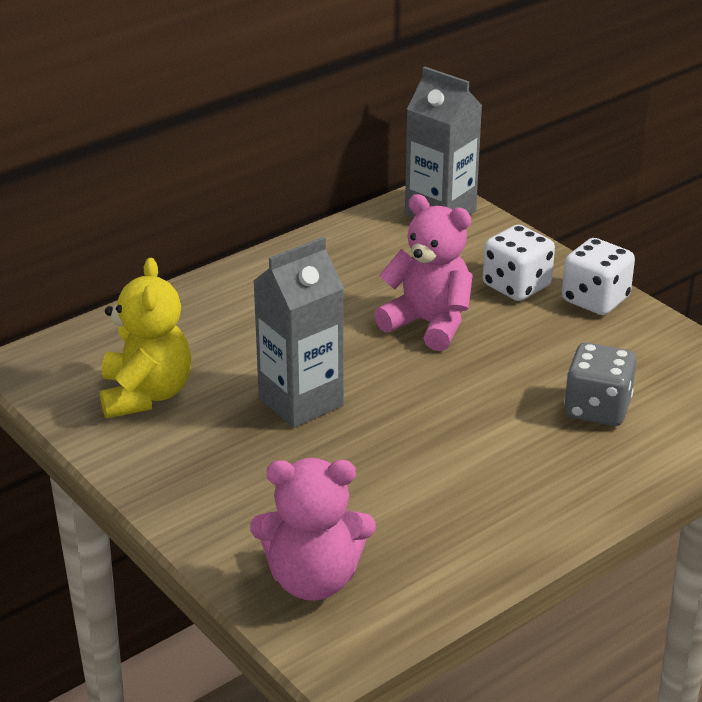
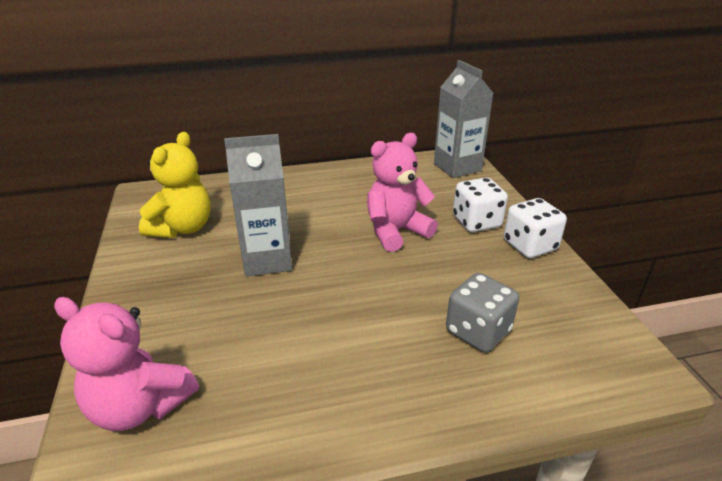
camera: 25 degrees right, 0 degrees up
(428, 324) = (396, 231): pink teddy bear -> pink teddy bear turned 90 degrees counterclockwise

